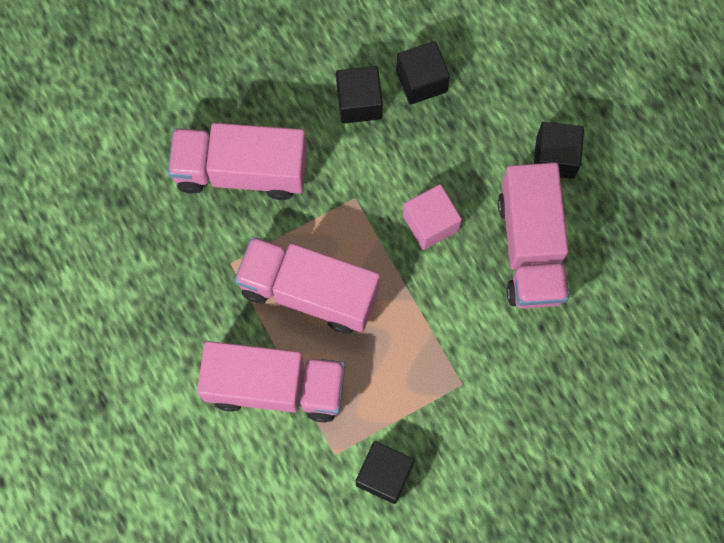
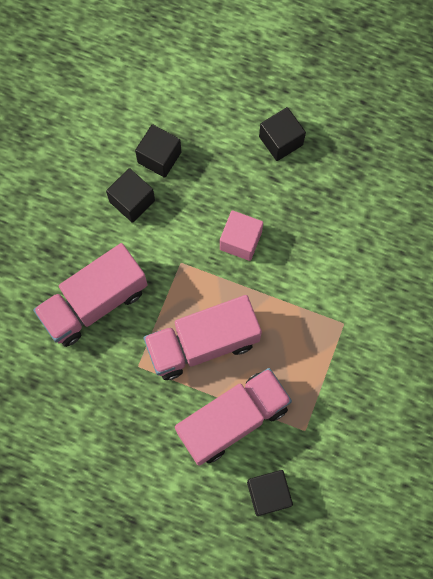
camera: 40 degrees left, 0 degrees up
(384, 475) = (345, 417): black cube -> black cube (268, 494)
(531, 247) = (313, 207): pink truck -> none

